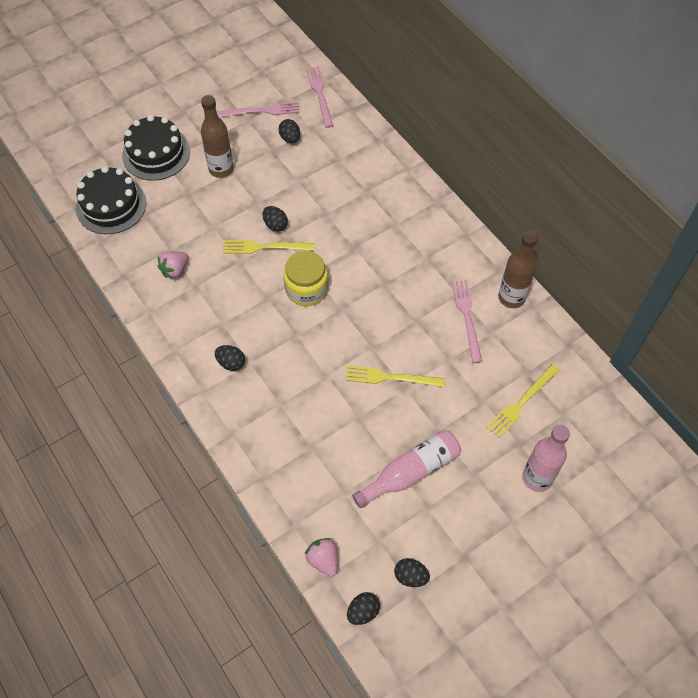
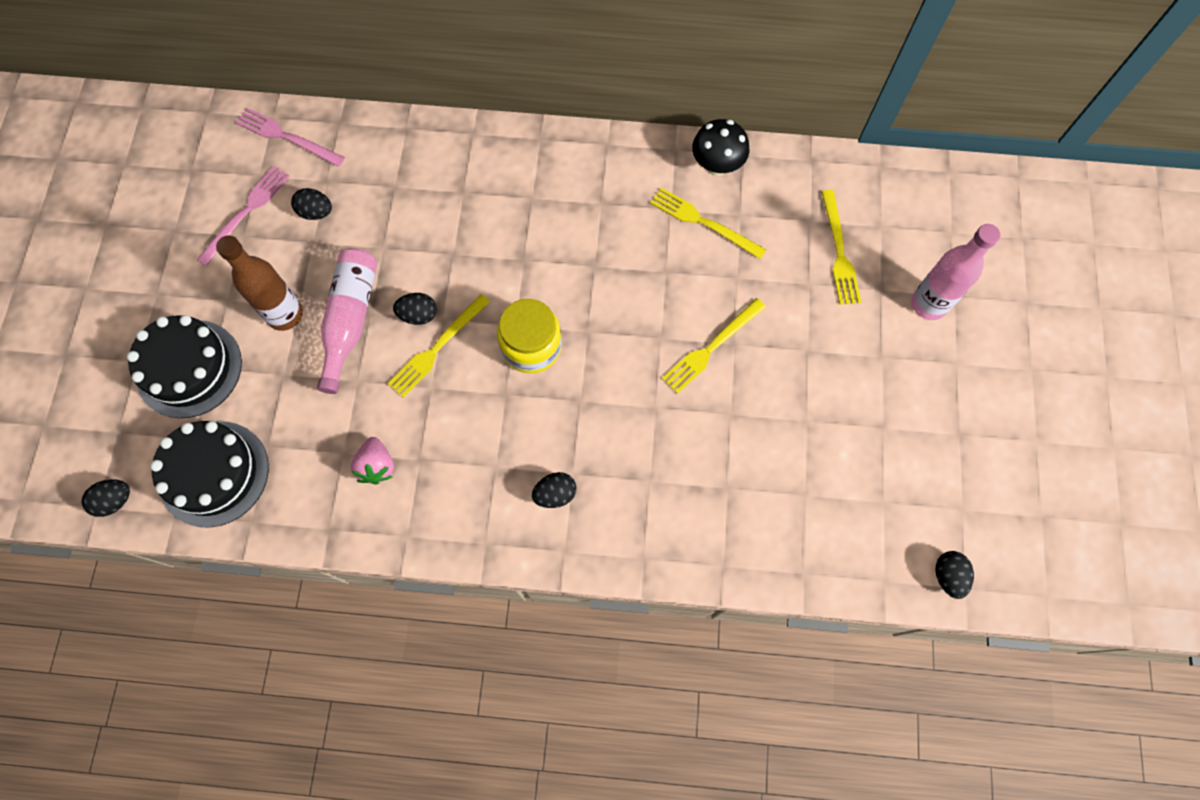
camera: 50 degrees left, 10 degrees up
(323, 560) = (864, 573): pink strawberry -> none
(410, 576) = (944, 501): black egg -> black egg (115, 501)
(411, 472) = (833, 412): pink bottle -> pink bottle (350, 320)
(467, 317) = (703, 222): pink fork -> yellow fork
(511, 297) = (717, 165): brown bottle -> black mushroom

